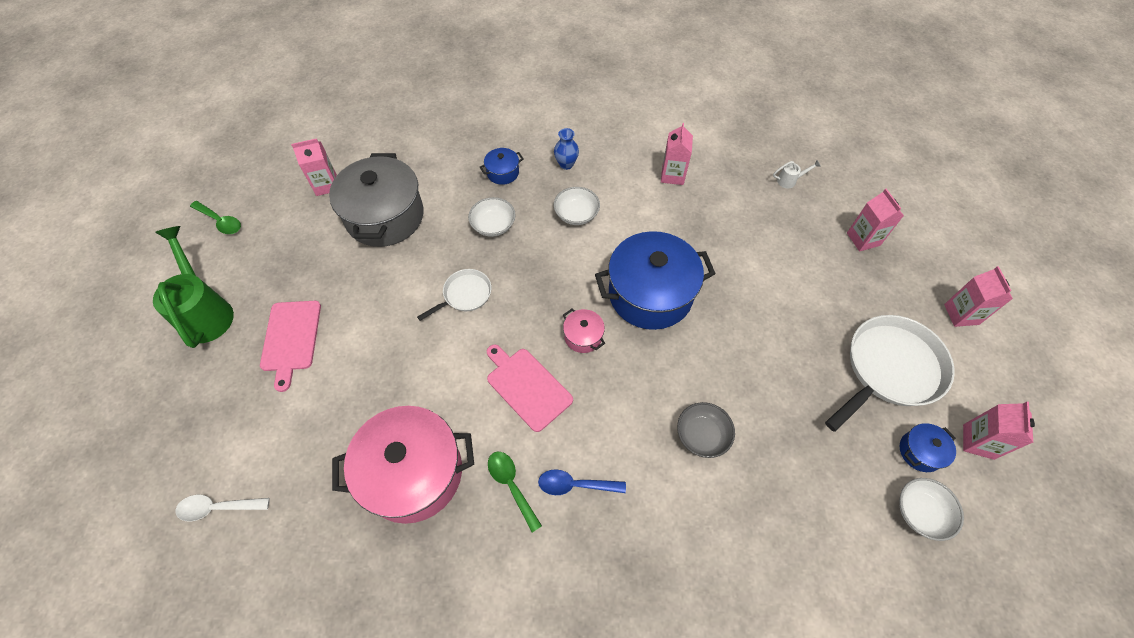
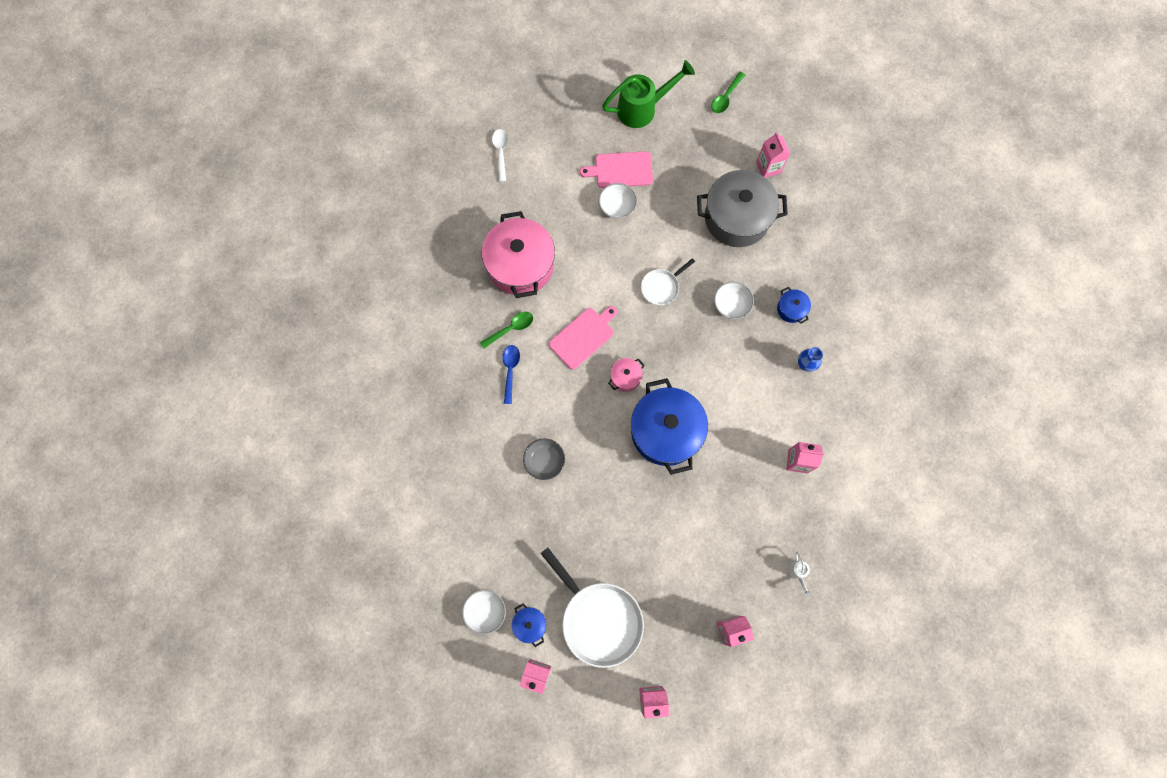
camera: 90 degrees right, 15 degrees up
(465, 295) = (661, 287): white pan -> white pan turned 90 degrees clockwise
(576, 214) = (746, 373): white bowl -> white bowl (617, 206)

